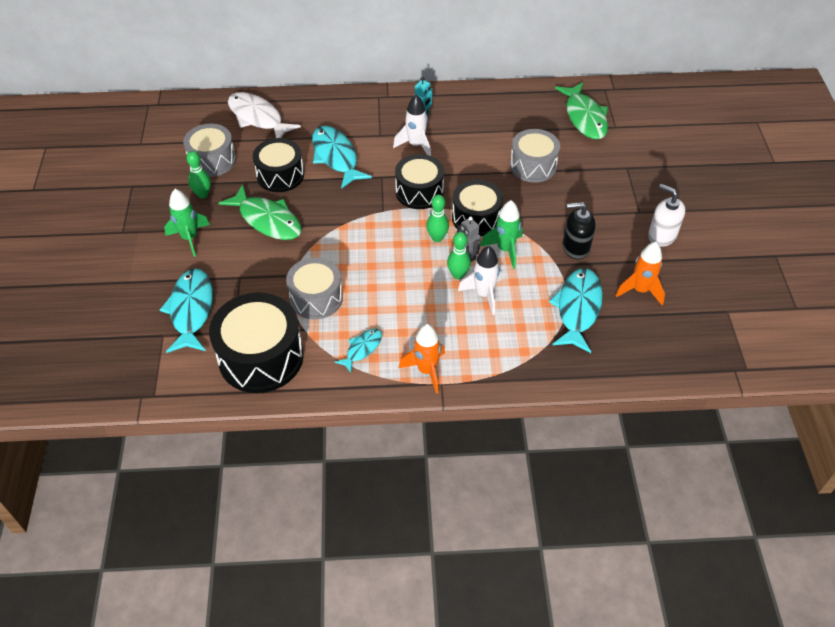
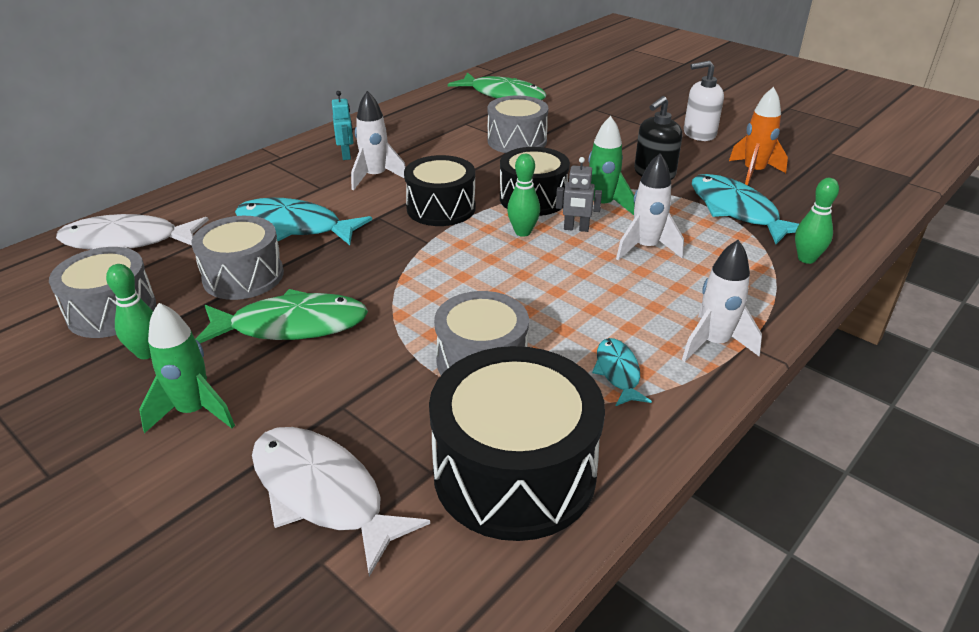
camera: 45 degrees left, 15 degrees down
(191, 310) = (323, 494): turquoise fish -> white fish
(280, 175) = (243, 276): black drum -> grey drum
(426, 370) = (714, 343): orange rocket -> white rocket
(458, 274) = (595, 248): green bowling pin -> green bowling pin (806, 259)

